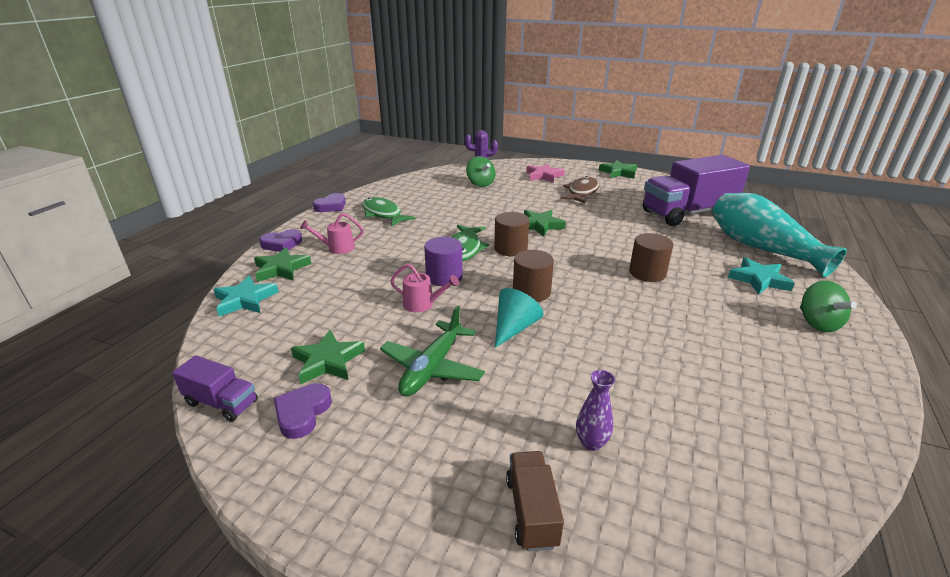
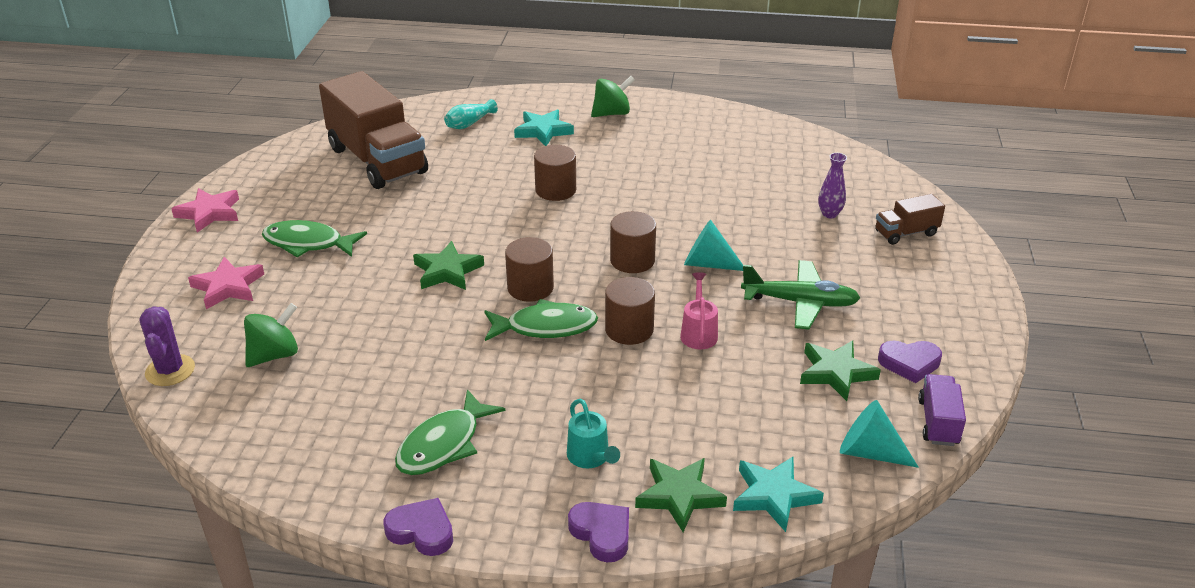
camera: 105 degrees left, 5 degrees up
(234, 351) = (869, 452): none -> turquoise cone
(337, 248) = (591, 458): pink watering can -> turquoise watering can
(444, 277) = (629, 329): purple cylinder -> brown cylinder
(582, 192) = (308, 243): brown fish -> green fish
(618, 172) = (209, 213): green star -> pink star
(687, 213) = (377, 160): purple truck -> brown truck
(761, 248) = (469, 123): turquoise vase -> turquoise vase, size x0.43

